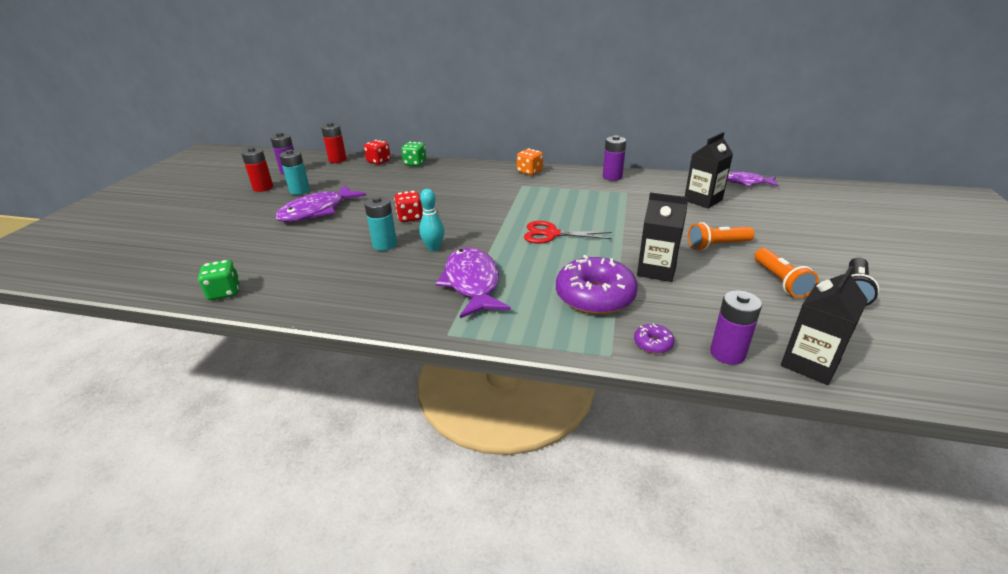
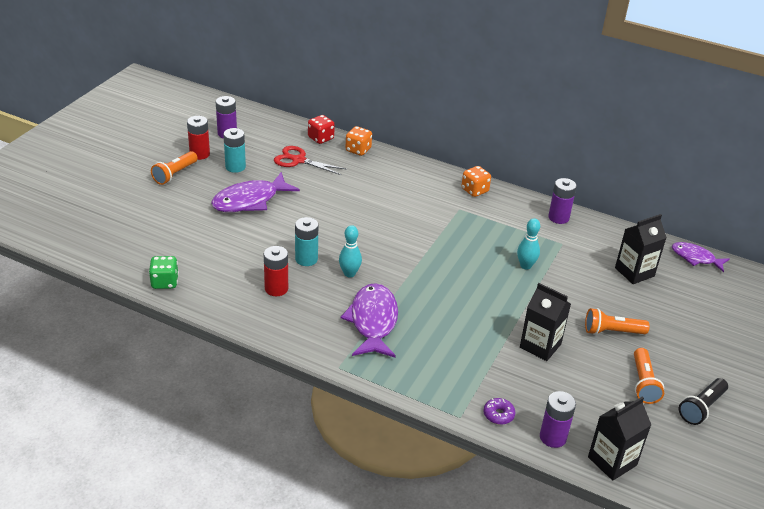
camera: 10 degrees right, 5 degrees up
(237, 205) = (175, 174): none -> orange flashlight
(337, 160) = (278, 126): red battery -> red battery (276, 289)
(410, 217) = (336, 229): red dice -> none
(415, 163) = (358, 150): green dice -> orange dice
(551, 234) = (463, 282): red scissors -> red scissors (298, 160)
(595, 296) = (472, 360): purple donut -> none
(603, 212) = (525, 266): none -> turquoise bowling pin

